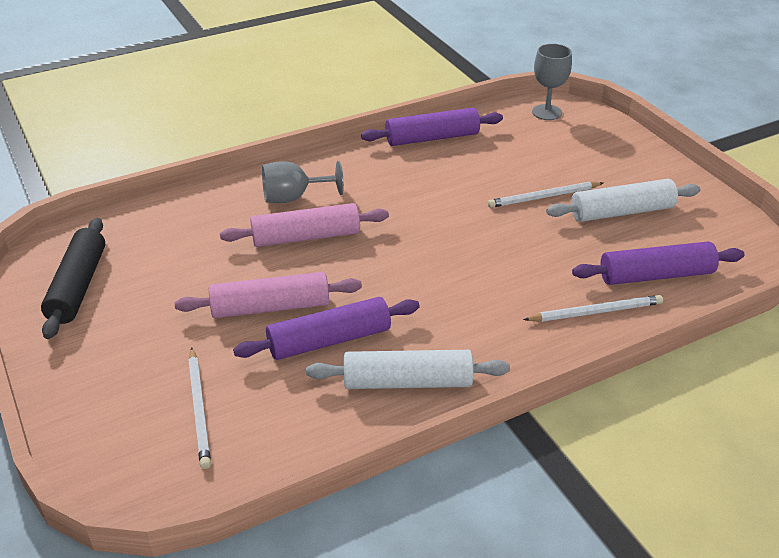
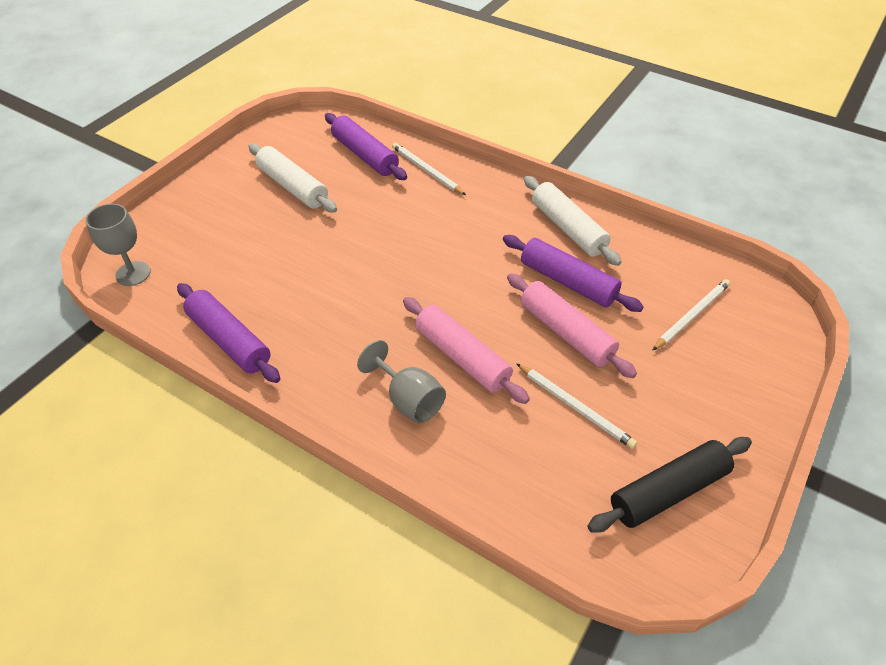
camera: 120 degrees left, 10 degrees up
(543, 197) = (297, 232): white pencil -> white pencil (575, 407)

